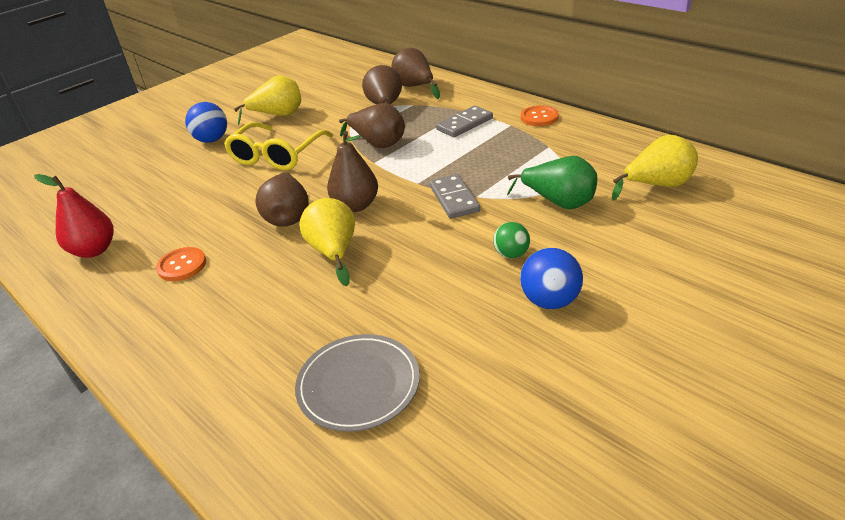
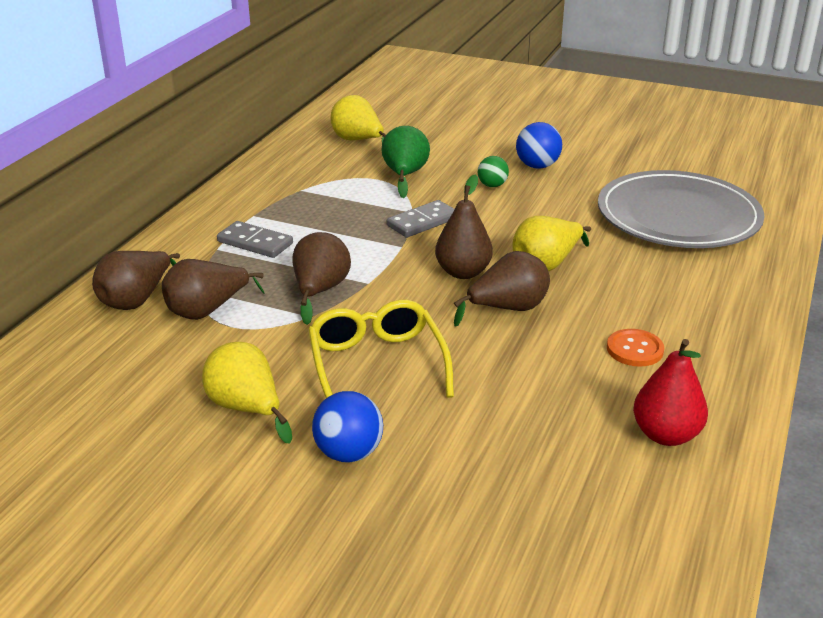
camera: 115 degrees left, 5 degrees down
(277, 155) = (377, 364): yellow glasses -> yellow glasses turned 105 degrees counterclockwise
(358, 385) = (678, 216): grey plate -> grey plate, size x1.74
(539, 117) = (231, 202): orange button -> none

